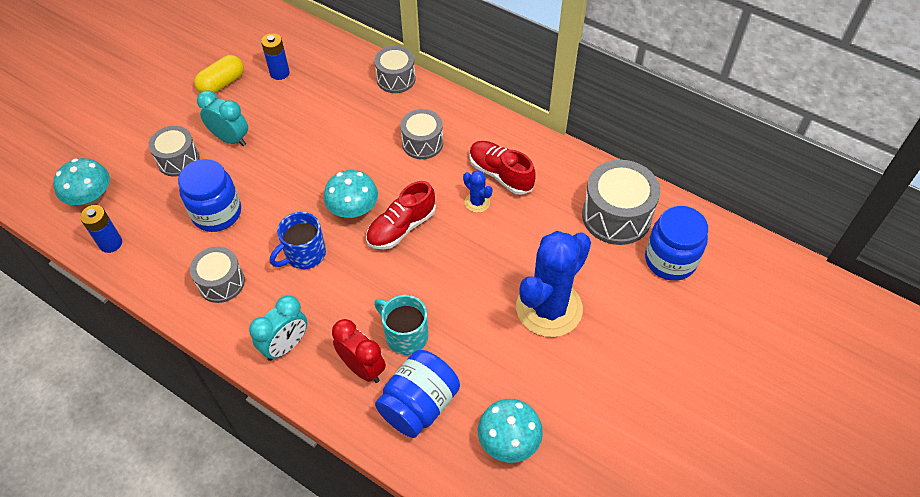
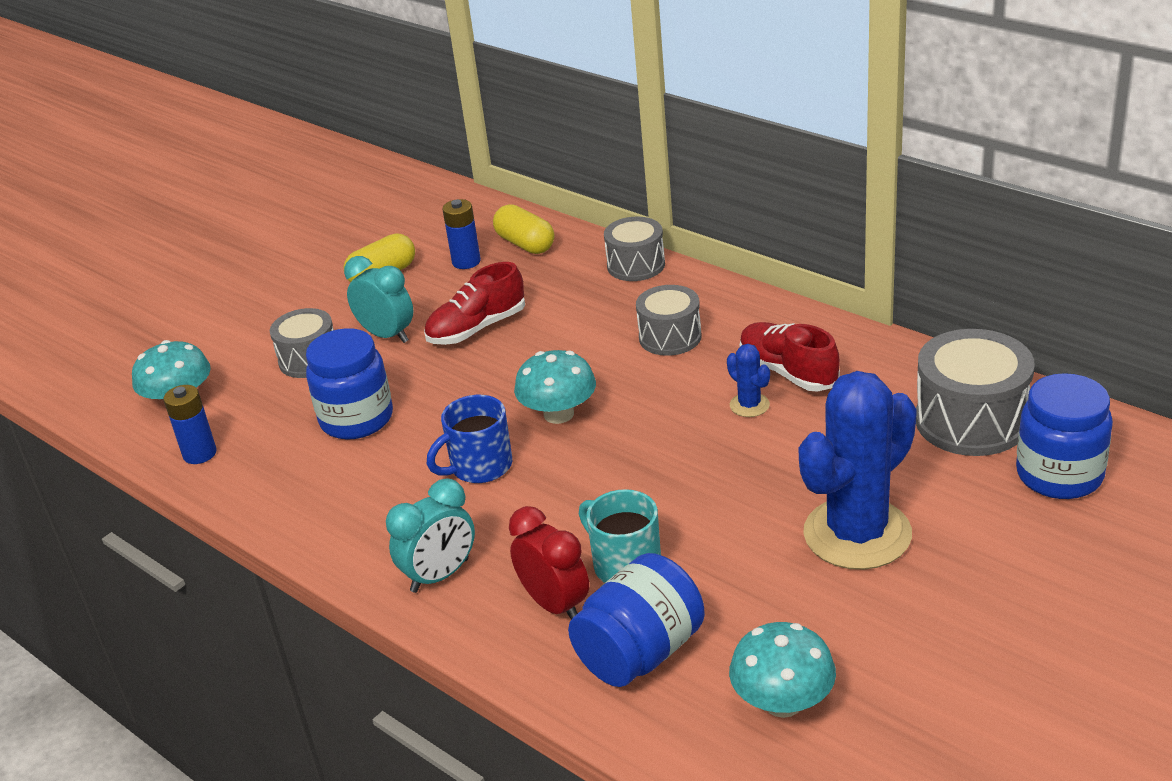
camera: 10 degrees right, 20 degrees down
(221, 282) = (353, 499): grey drum -> none
(319, 58) = (525, 244): none -> yellow capsule
(401, 227) = (630, 435): red shoe -> red shoe (477, 328)

